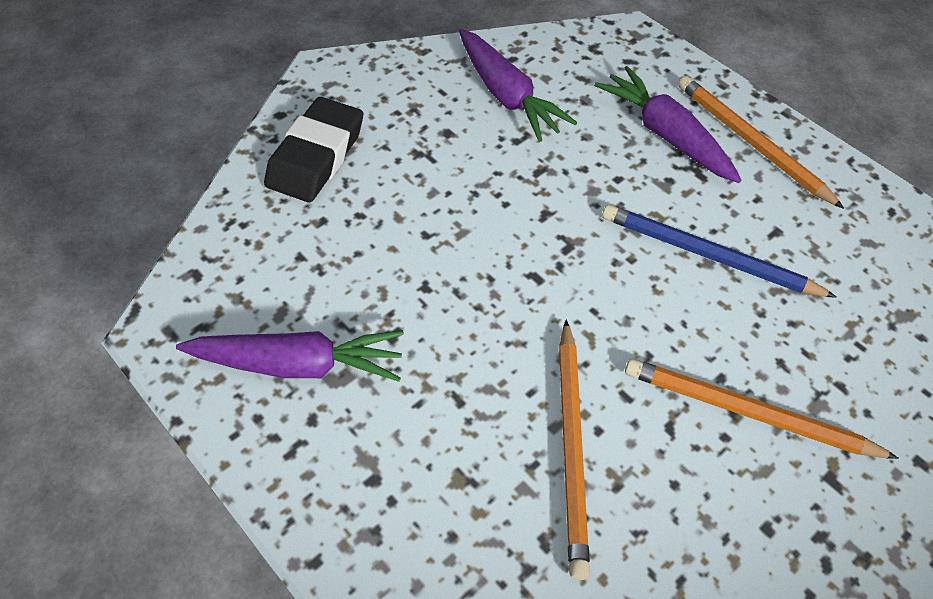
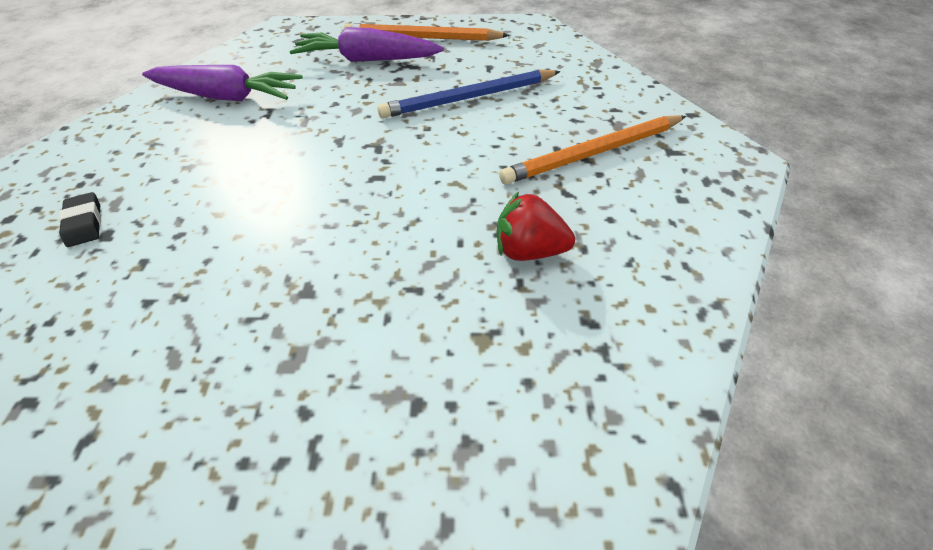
camera: 45 degrees left, 5 degrees down
(298, 364) = (239, 381): purple carrot -> none
(316, 156) = (84, 223): black eraser -> black eraser, size x0.47
(572, 447) = (529, 251): orange pencil -> red strawberry

